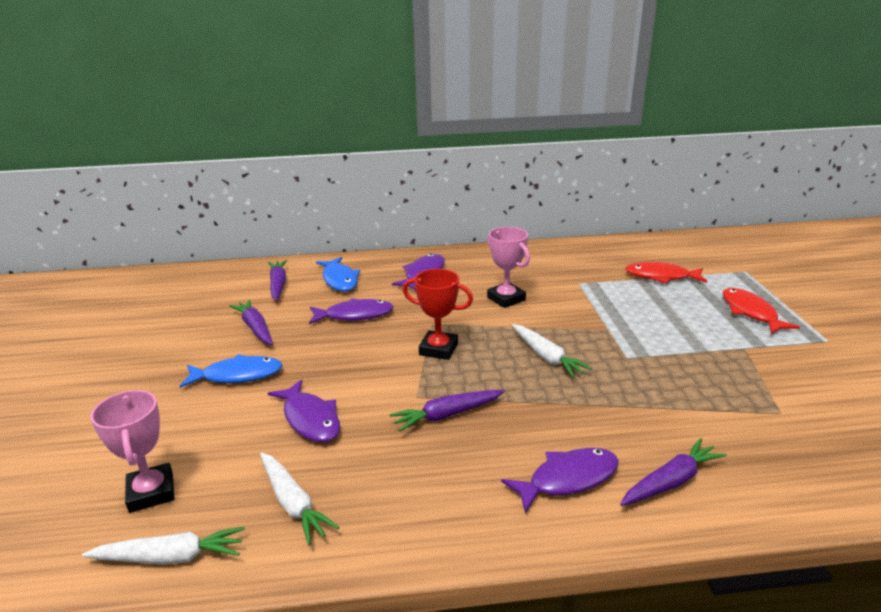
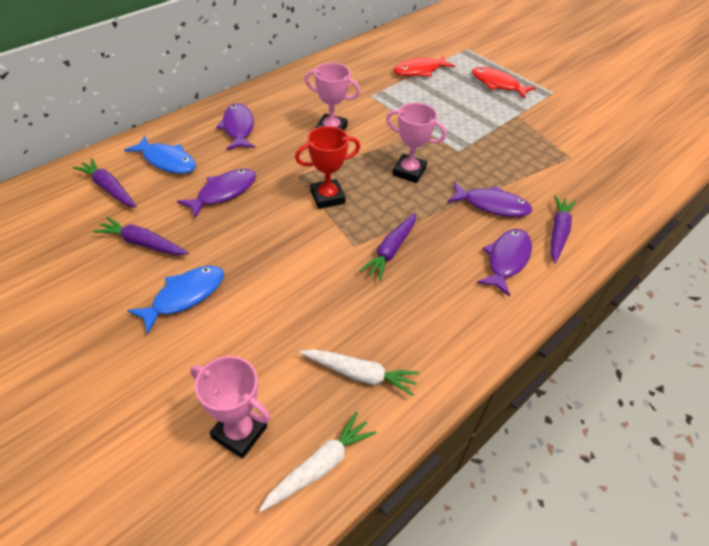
camera: 40 degrees left, 20 degrees up
(310, 419) = (295, 303): purple fish -> purple fish (492, 205)
(546, 357) = (409, 171): white carrot -> pink trophy

